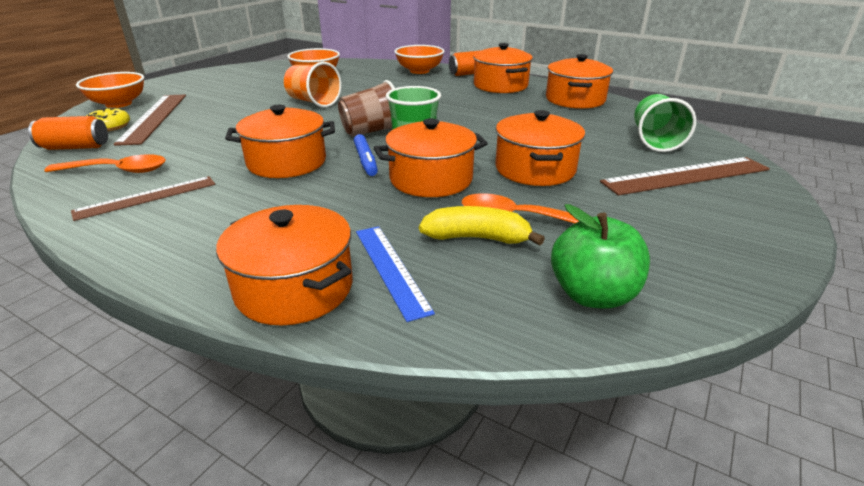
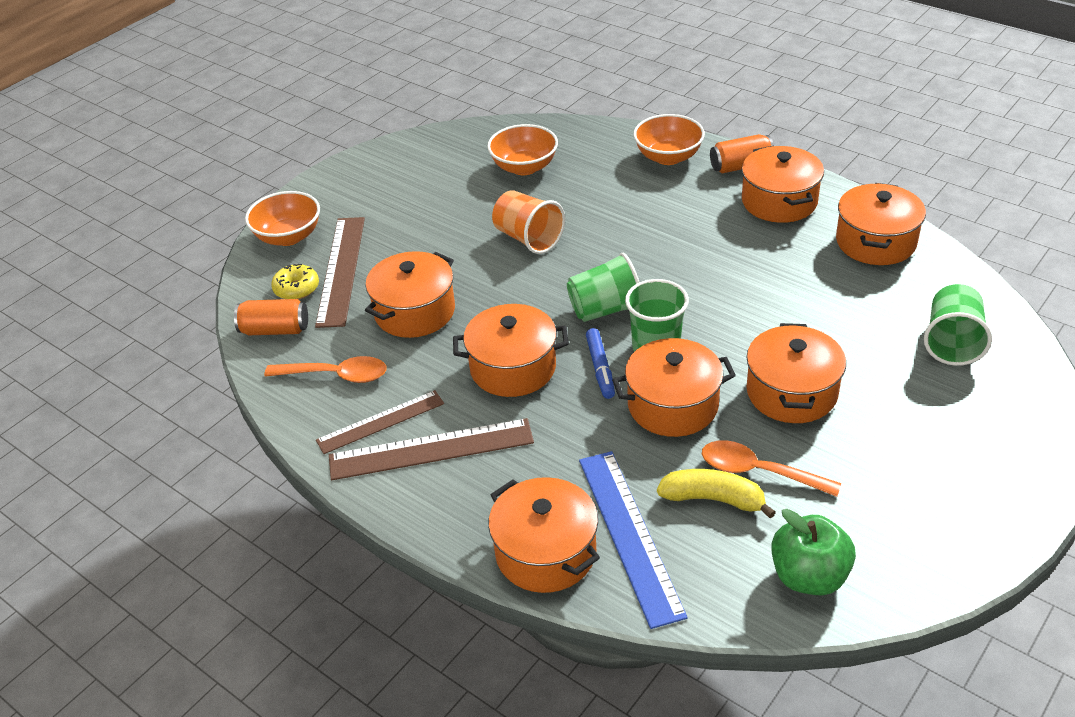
camera: 10 degrees right, 10 degrees up
(208, 136) = (414, 312): none -> orange pot
(372, 131) = (605, 309): brown cup -> green cup
(391, 269) = (629, 534): blue ruler -> blue ruler, size x1.51
(686, 176) = (963, 412): brown ruler -> brown ruler (431, 449)

